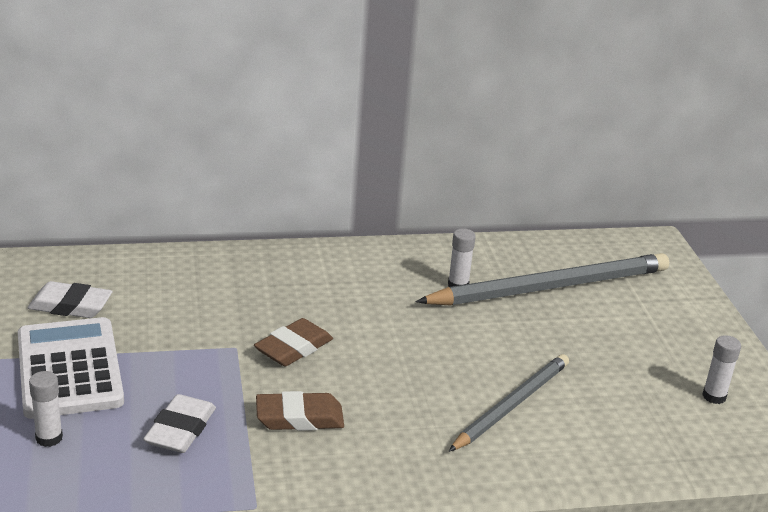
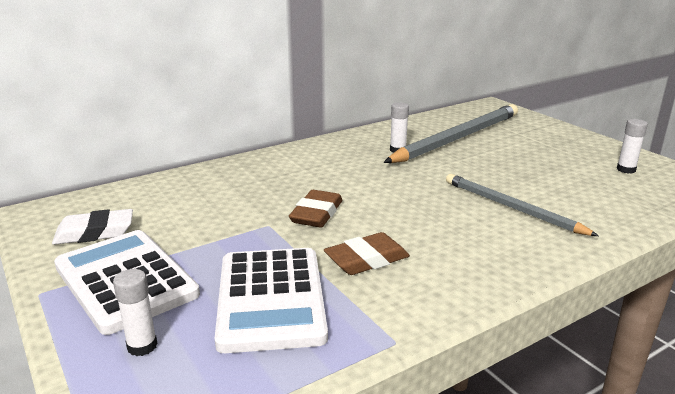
camera: 20 degrees left, 5 degrees down
(180, 429) = (271, 299): white eraser -> white calculator
(511, 405) = (512, 208): grey pencil -> grey pencil turned 60 degrees counterclockwise

